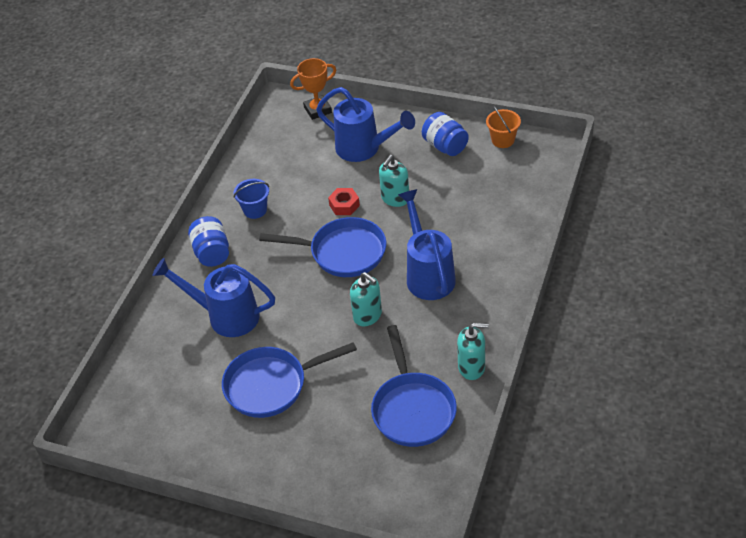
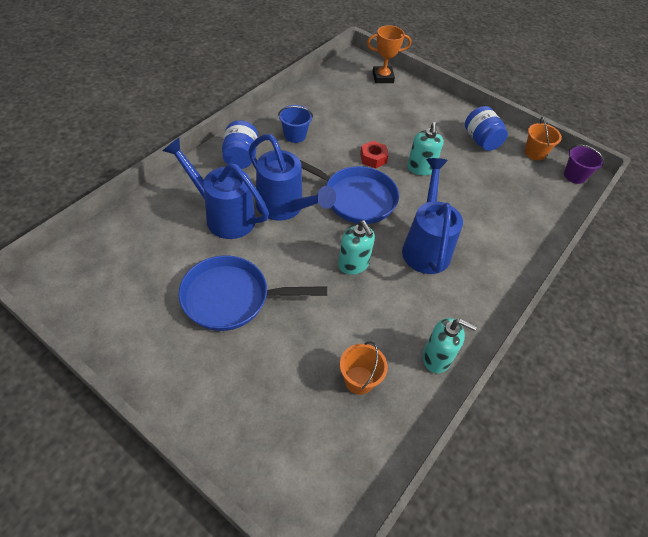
camera: 10 degrees right, 5 degrees up
(364, 149) = (409, 119): blue watering can -> blue watering can (284, 208)
(395, 198) = (420, 168): turquoise soap dispenser -> turquoise soap dispenser turned 45 degrees counterclockwise
(412, 409) = (359, 380): blue pan -> orange bucket
(548, 151) = (574, 176): none -> purple bucket

